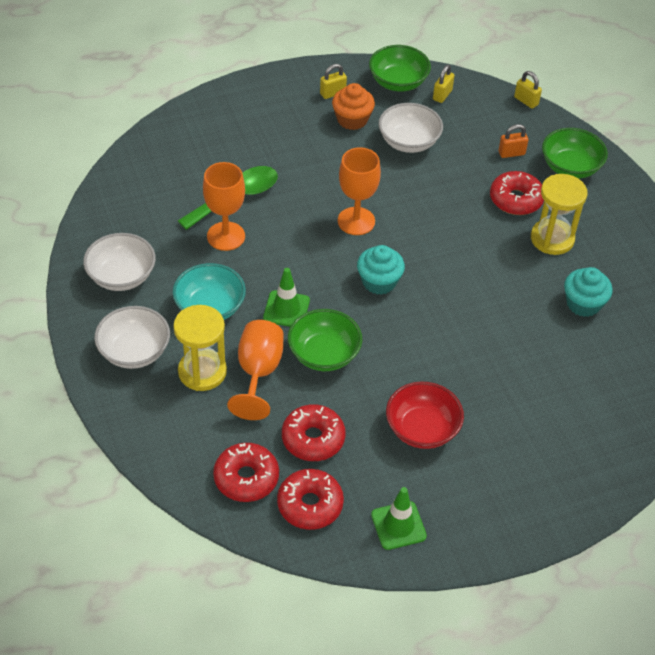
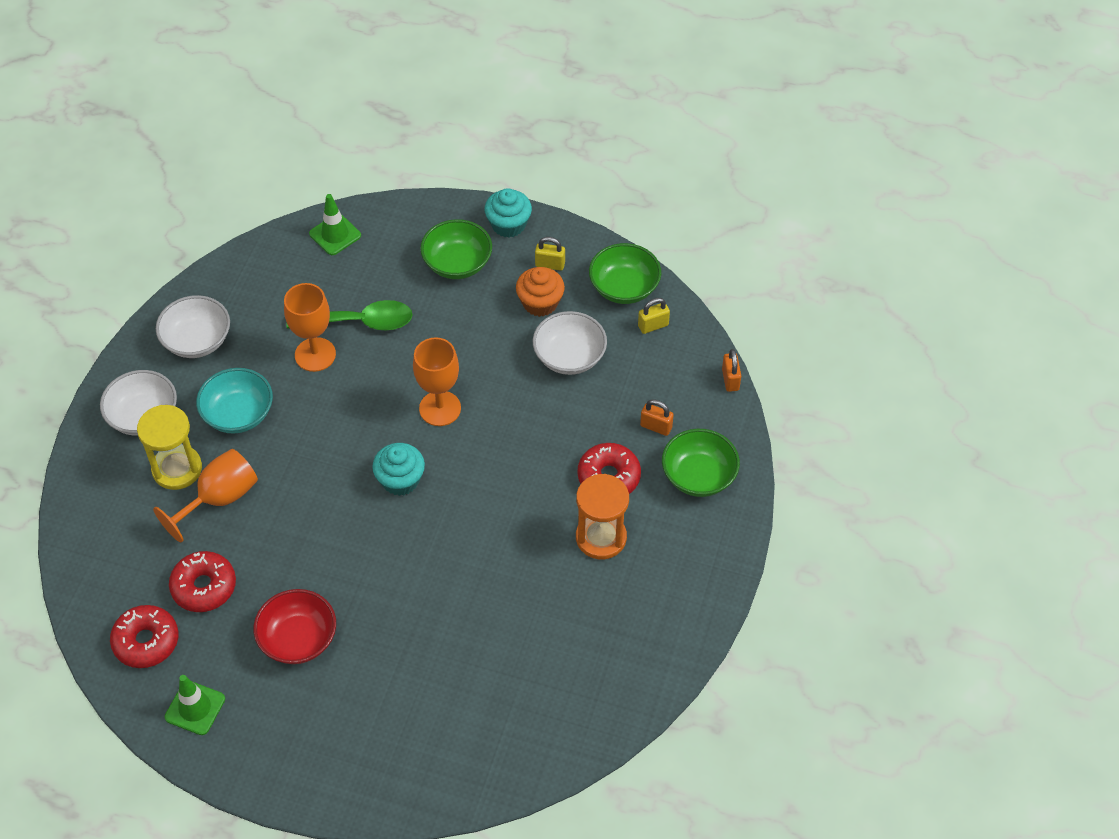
camera: 40 degrees right, 5 degrees up
(246, 478) = (121, 585): red donut -> none
(286, 309) = (297, 456): green traffic cone -> green traffic cone (335, 235)
(324, 354) = (287, 517): green bowl -> green bowl (457, 263)
(526, 101) = (730, 380): yellow padlock -> orange padlock
(552, 239) = (601, 537): yellow hourglass -> orange hourglass
(583, 304) = (561, 619): turquoise cupcake -> turquoise cupcake (508, 224)

